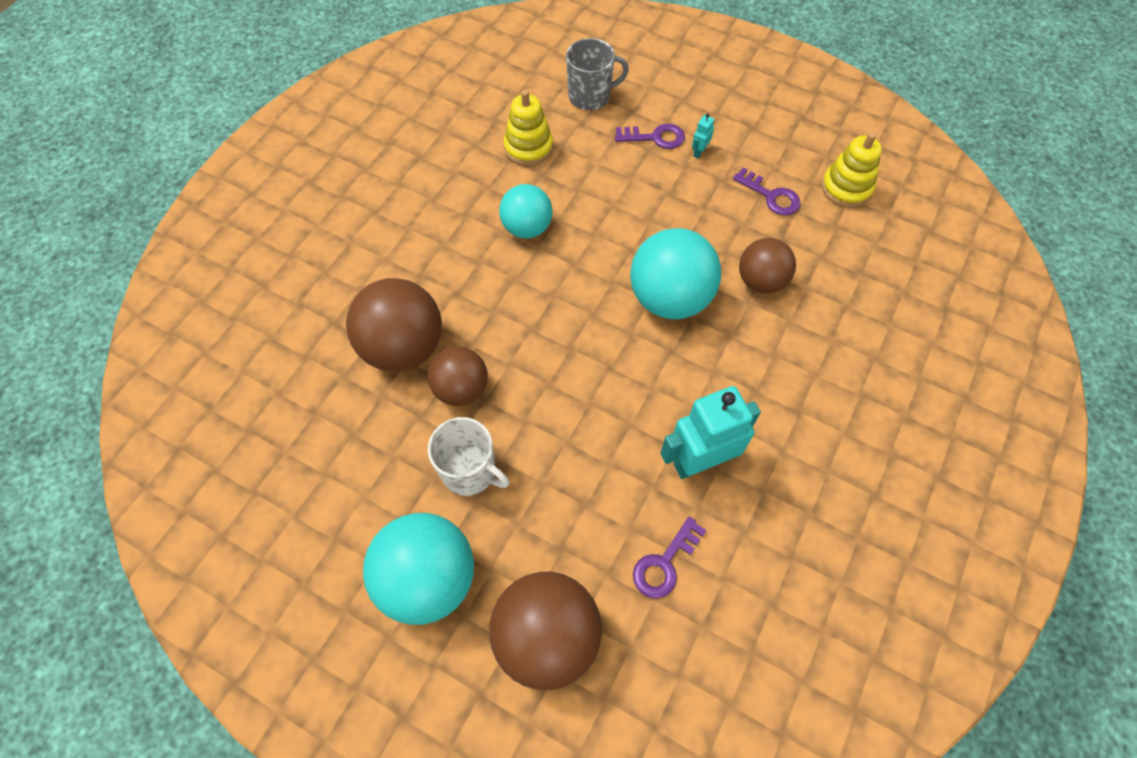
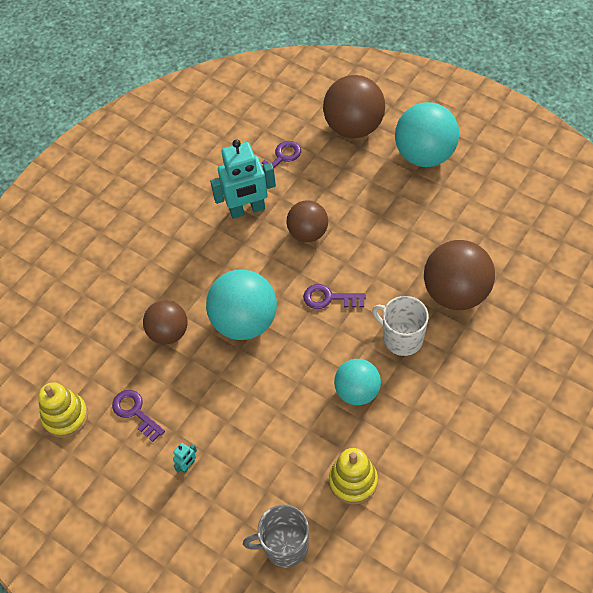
camera: 170 degrees left, 5 degrees down
(461, 389) = (409, 261): brown ball -> brown ball (308, 233)
(470, 471) = (401, 210): white mug -> white mug (402, 338)
(655, 137) = (227, 486): purple key -> purple key (329, 298)

